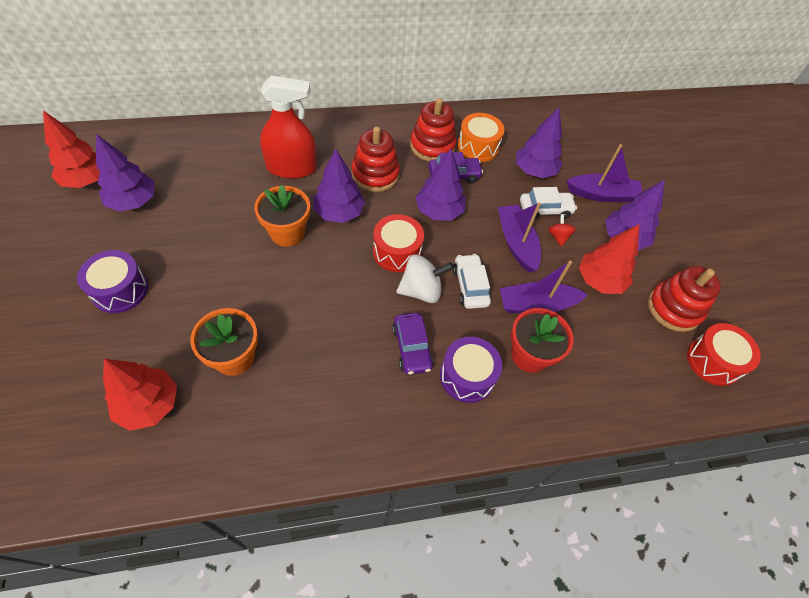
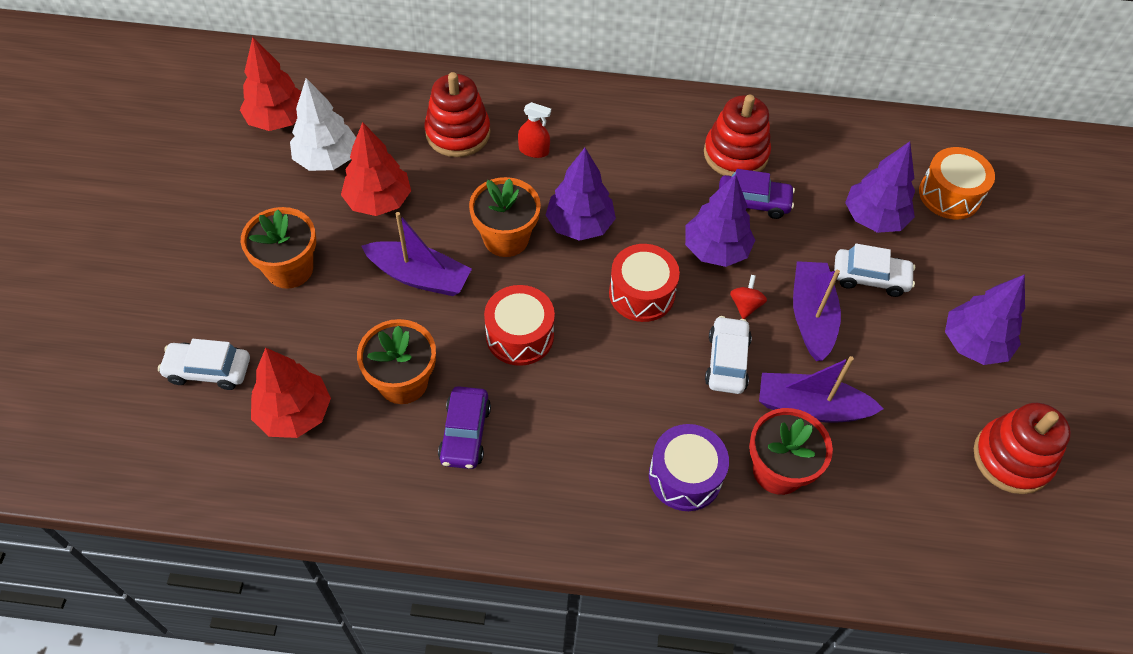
camera: 20 degrees right, 0 degrees up
(65, 387) = (208, 370): none -> white car
(120, 290) = (289, 269): purple drum -> orange flower pot
(133, 202) = (327, 159): purple tree -> white tree
(291, 168) = (534, 150): red spray bottle -> red spray bottle, size x0.46
(375, 174) = (643, 181): red stacking toy -> red stacking toy (458, 133)
(412, 347) = (624, 423): purple car -> purple car (465, 433)
(421, 290) = (659, 352): white spinning top -> none
(478, 147) = (802, 167): orange drum -> orange drum (949, 195)
(558, 237) = (876, 320): red spinning top -> red spinning top (745, 305)
(599, 280) = (914, 394): red tree -> red tree (378, 201)
(602, 194) = (965, 273): purple boat -> purple boat (419, 276)
(713, 361) = (1042, 543): red drum -> red drum (519, 336)

